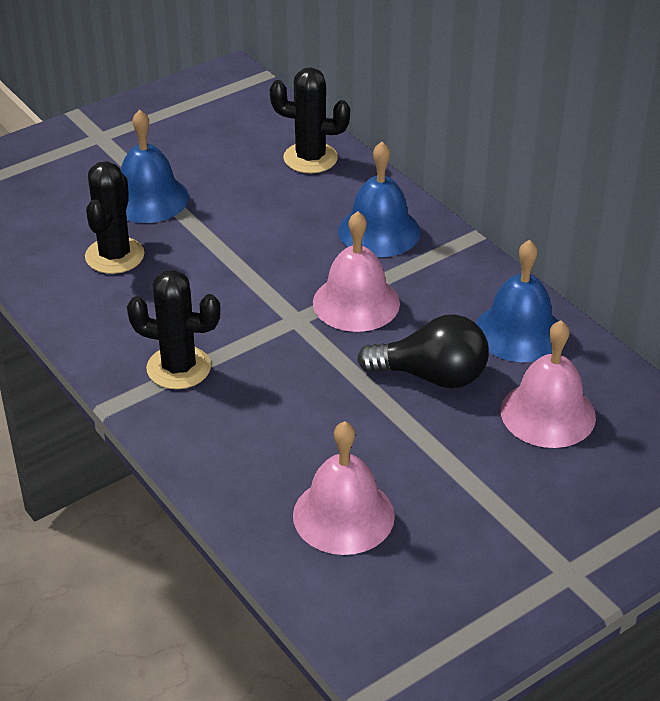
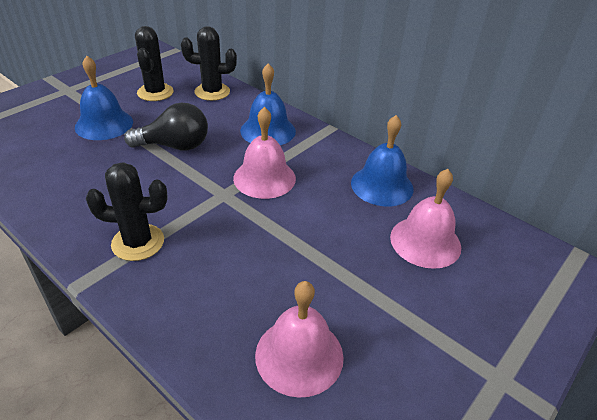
camera: 15 degrees left, 0 degrees up
(114, 256) = (80, 164): black cactus -> black cactus (155, 92)
(432, 376) = (333, 224): black light bulb -> black light bulb (175, 146)

